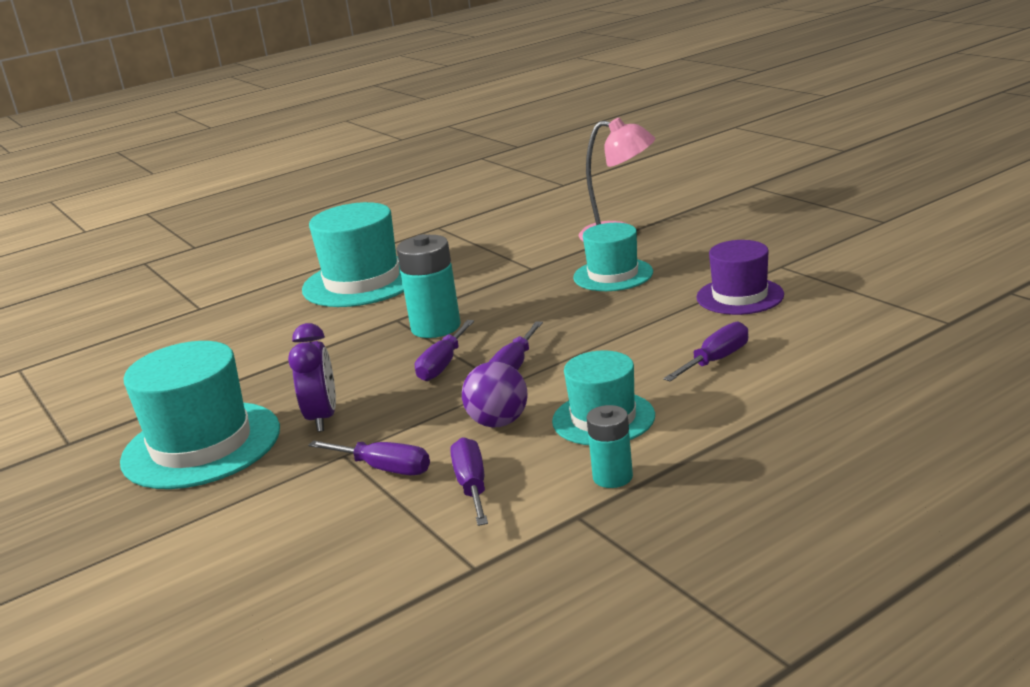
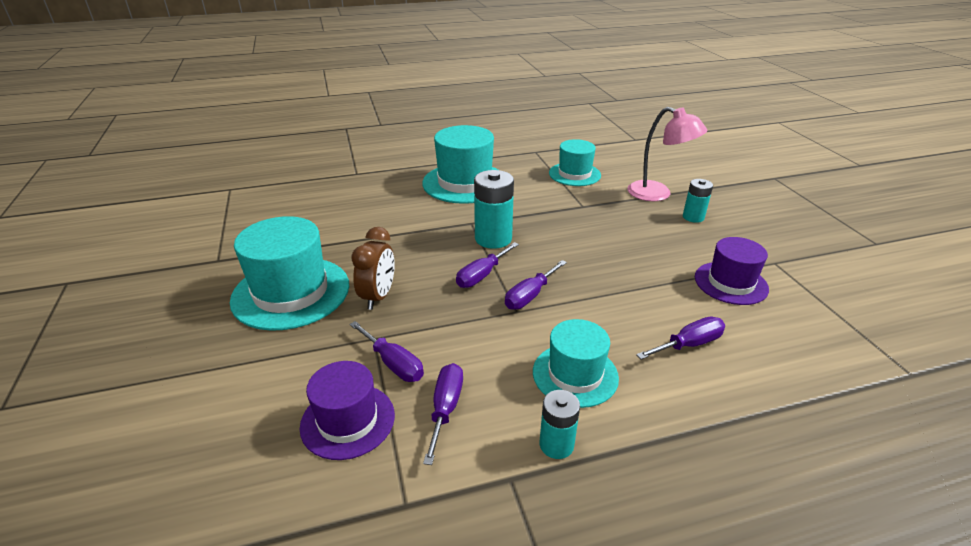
camera: 15 degrees right, 10 degrees up
(322, 418) = (378, 297): purple clock -> brown clock
(362, 528) = (348, 420): none -> purple hat
(498, 422) = (495, 348): purple ball -> none
(613, 275) = (639, 230): turquoise hat -> turquoise hat (574, 174)
(671, 247) = (693, 217): none -> turquoise battery

